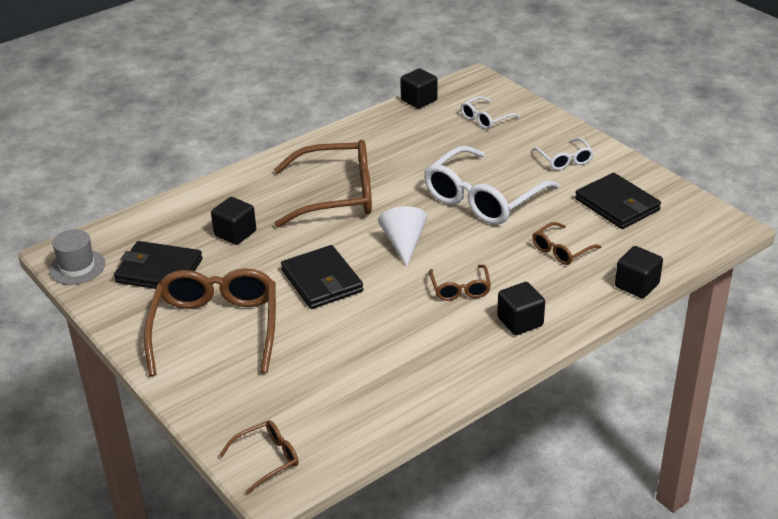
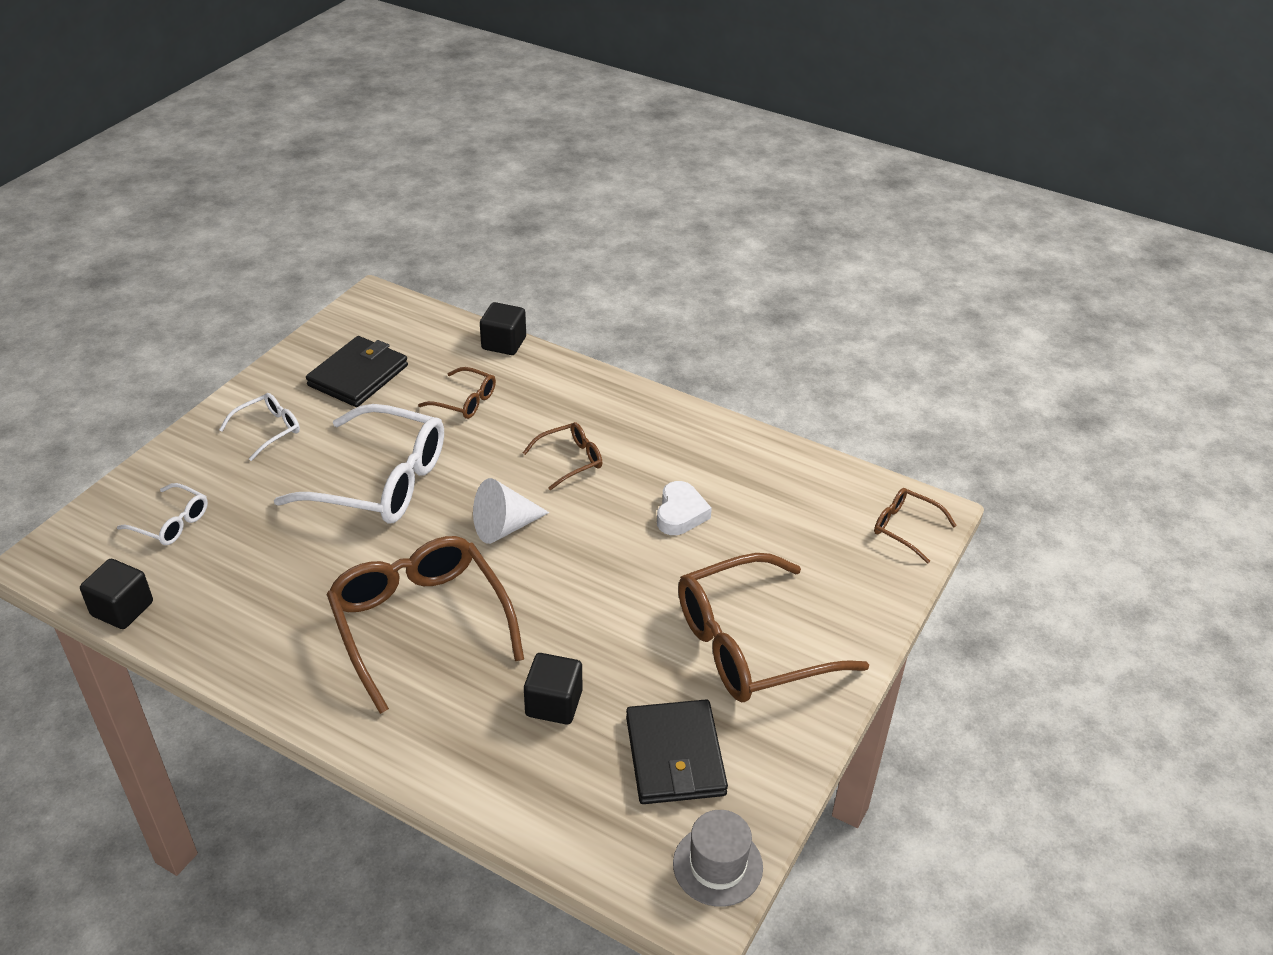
camera: 115 degrees left, 5 degrees up
(321, 281) = (612, 578): black wallet -> none
(366, 331) = (680, 513): none -> white heart
(520, 322) = (603, 407): black cube -> none

